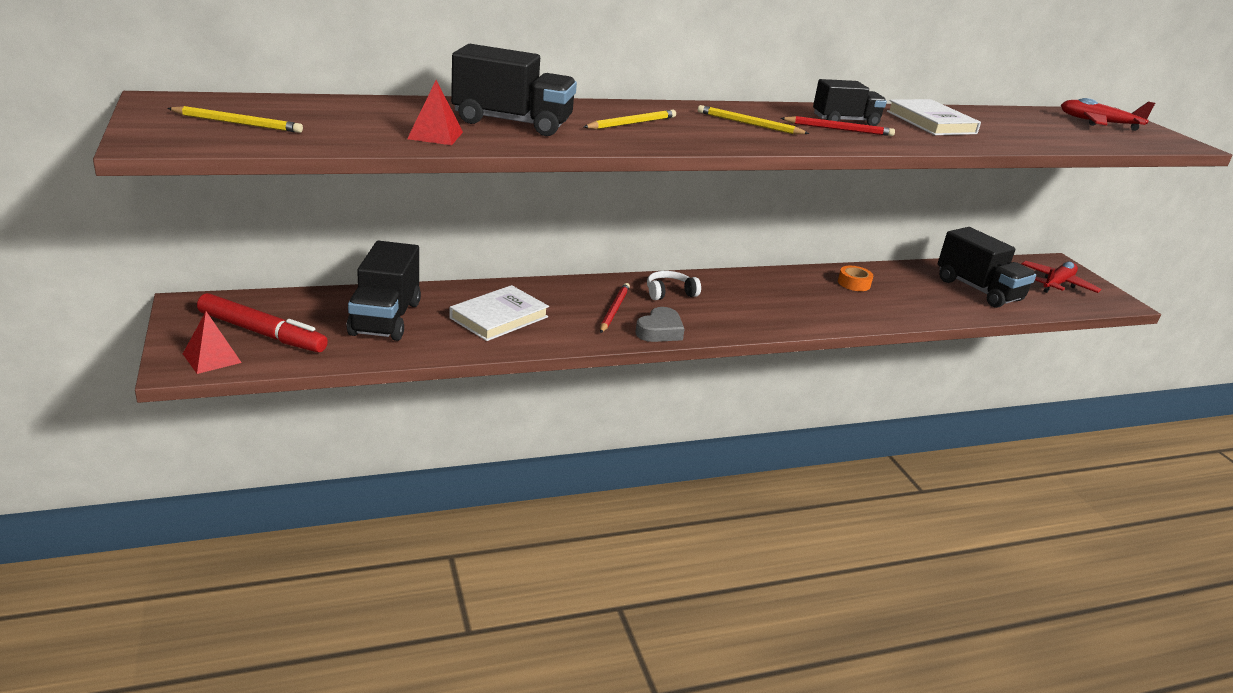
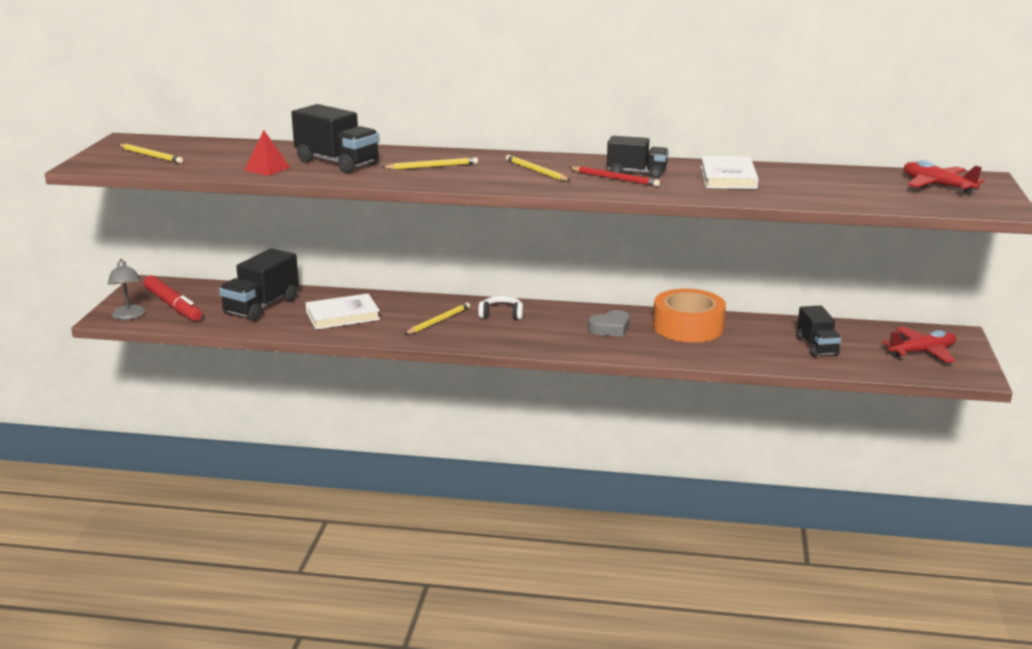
camera: 30 degrees right, 5 degrees down
(212, 358) = (129, 316): red pyramid -> grey lamp
(614, 310) = (438, 321): red pencil -> yellow pencil
(660, 331) = (457, 339): grey heart -> grey heart (610, 328)
(854, 283) = (688, 327): orange tape -> orange tape, size x2.26
(978, 290) = (817, 346): black truck -> black truck, size x0.65

